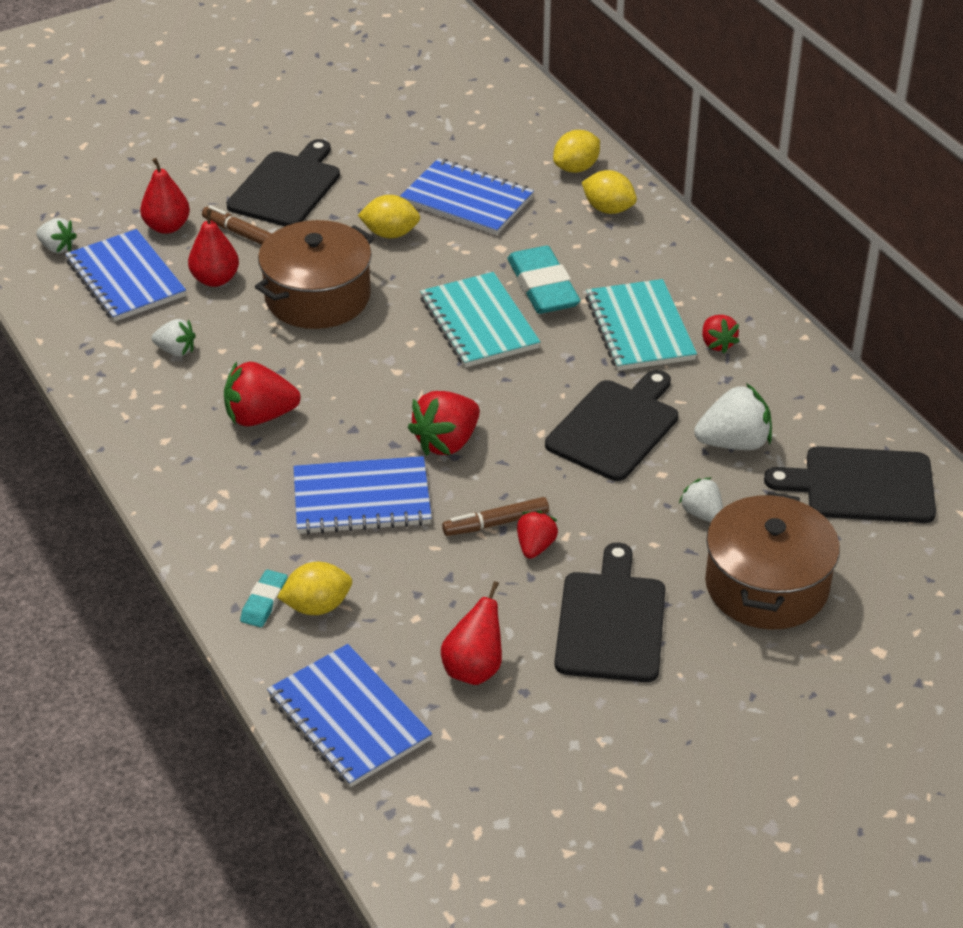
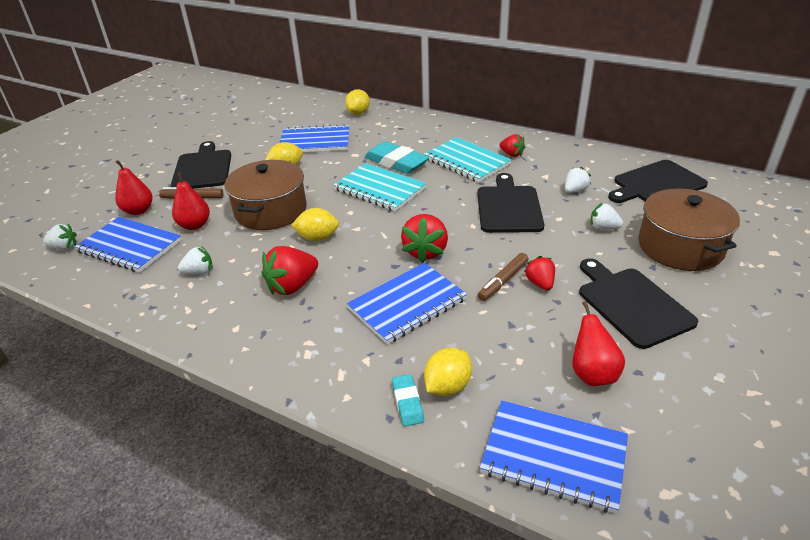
camera: 30 degrees left, 5 degrees down
(608, 209) = (393, 122): yellow lemon -> yellow lemon (317, 238)
(734, 443) = (575, 190): white strawberry -> white strawberry, size x0.60

